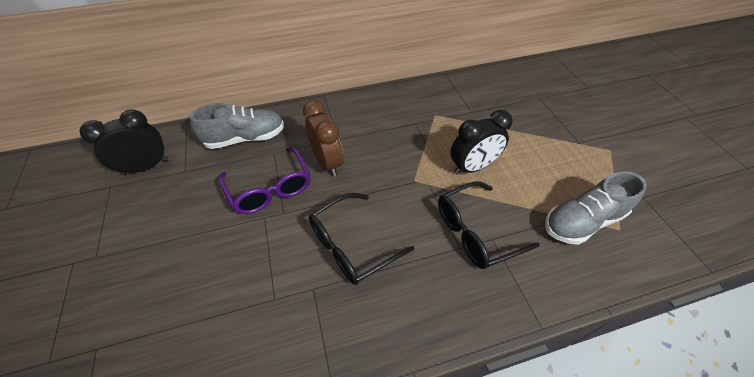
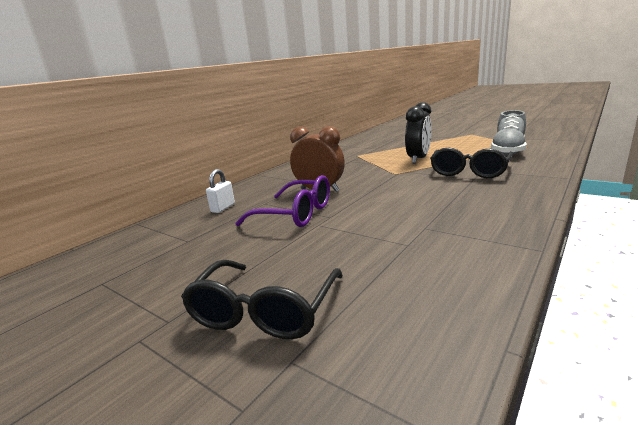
camera: 35 degrees left, 30 degrees down
(146, 167) = (133, 256): black clock -> none
(245, 138) = (223, 208): grey shoe -> white padlock
(352, 245) = (411, 204): black glasses -> black glasses (265, 311)

